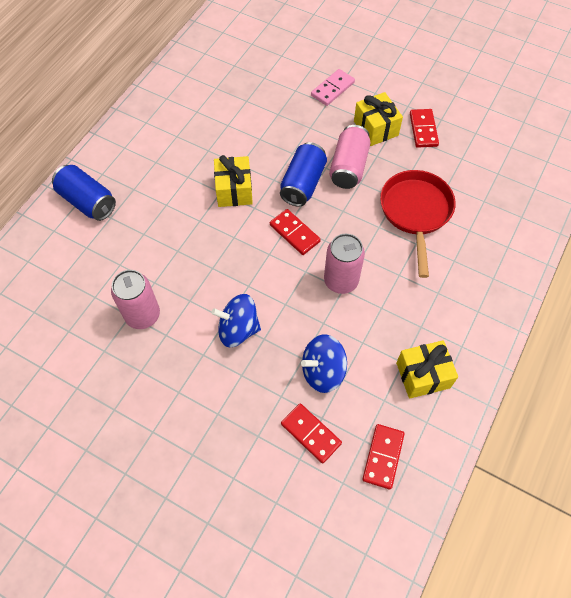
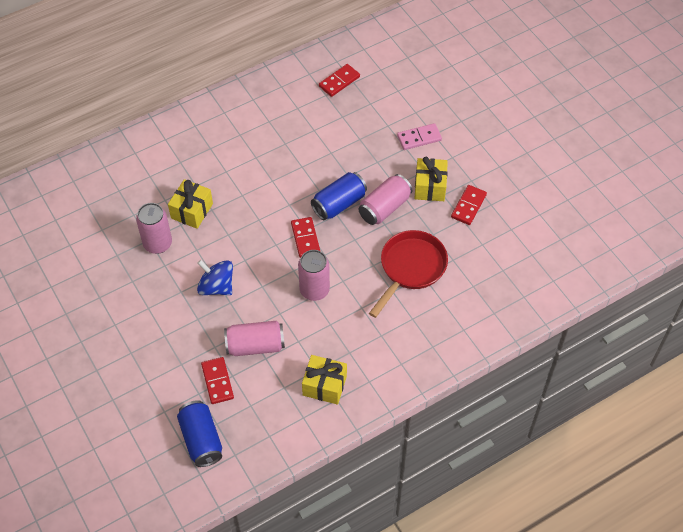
camera: 30 degrees right, 5 degrees down
(87, 202) = (171, 142): blue can -> blue can (201, 439)
(234, 190) = (283, 184): yellow gift -> yellow gift (192, 211)
(323, 371) = (255, 345): blue spinning top -> pink can
(383, 457) = (255, 422): red domino -> red domino (339, 81)

